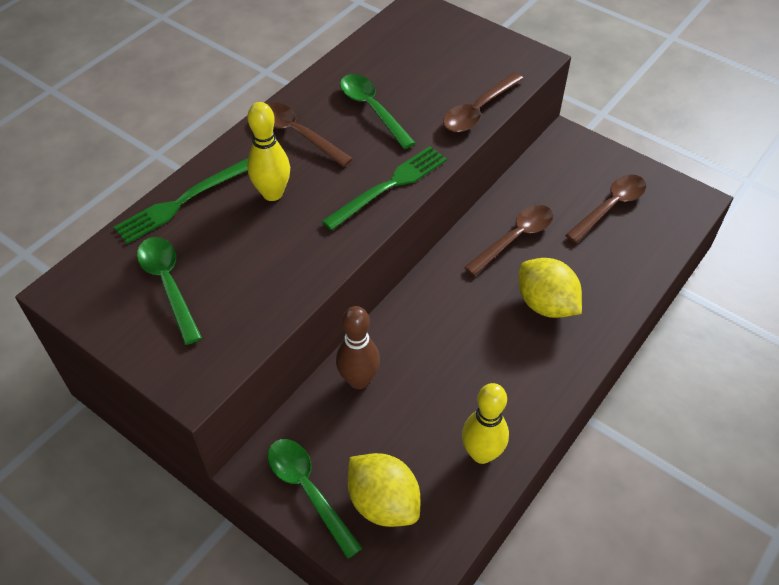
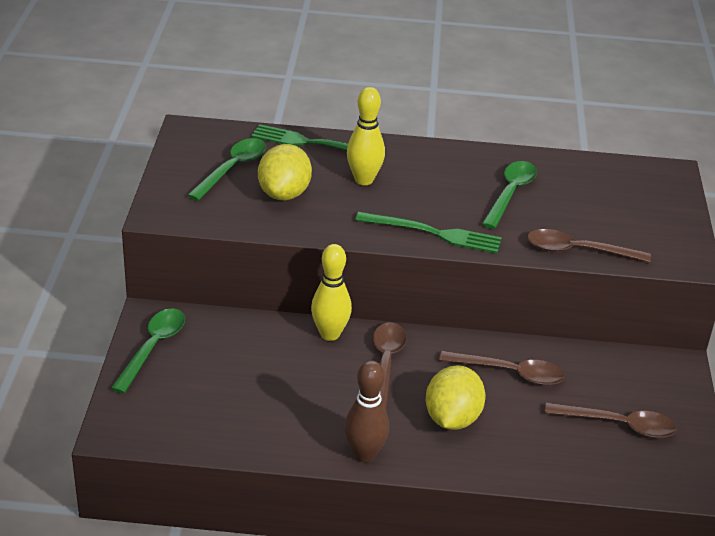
camera: 55 degrees right, 15 degrees down
(297, 134) = (438, 167): brown spoon -> brown spoon (385, 364)
(359, 380) = (272, 335): brown bowling pin -> brown bowling pin (364, 454)
(383, 502) = (172, 391): yellow lemon -> yellow lemon (284, 194)
(481, 453) = (260, 431): yellow bowling pin -> yellow bowling pin (330, 334)

